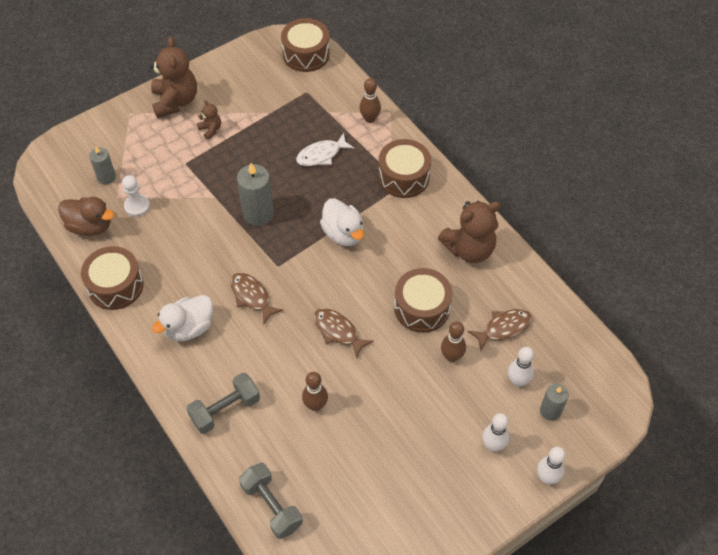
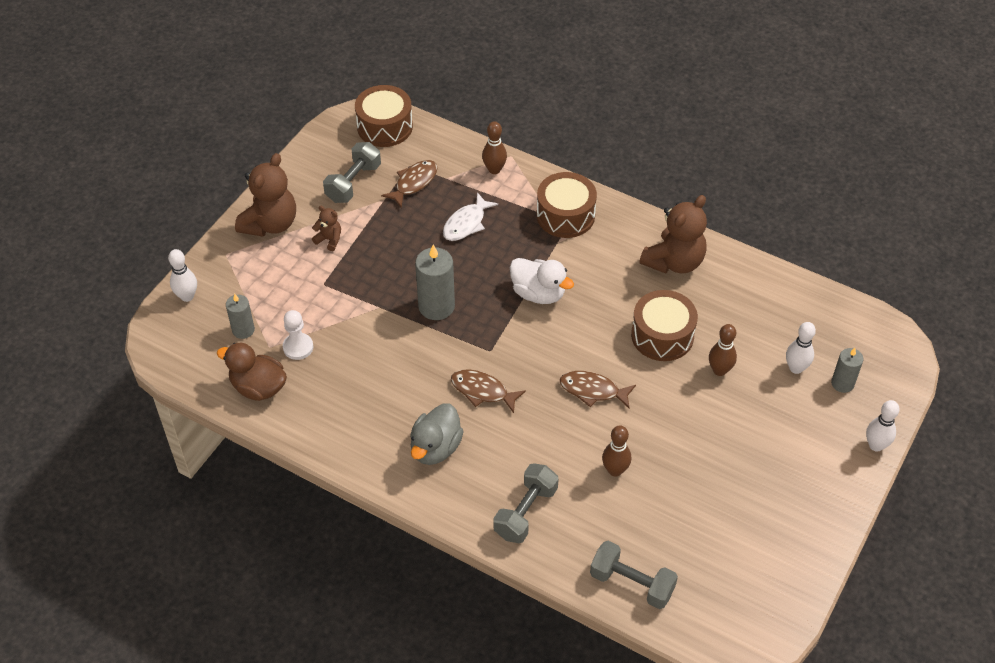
camera: 25 degrees left, 5 degrees down
(90, 226) = (258, 387): brown duck -> brown duck turned 150 degrees counterclockwise
(115, 286) = (327, 437): brown drum -> none
(175, 101) = (270, 224): brown teddy bear -> brown teddy bear turned 60 degrees clockwise
(189, 328) = (435, 448): white duck -> grey duck
(255, 91) = (353, 183): none -> grey dumbbell
(493, 445) = (809, 437): white bowling pin -> white bowling pin (187, 296)
(503, 328) = (752, 324): brown fish -> brown fish (414, 183)

